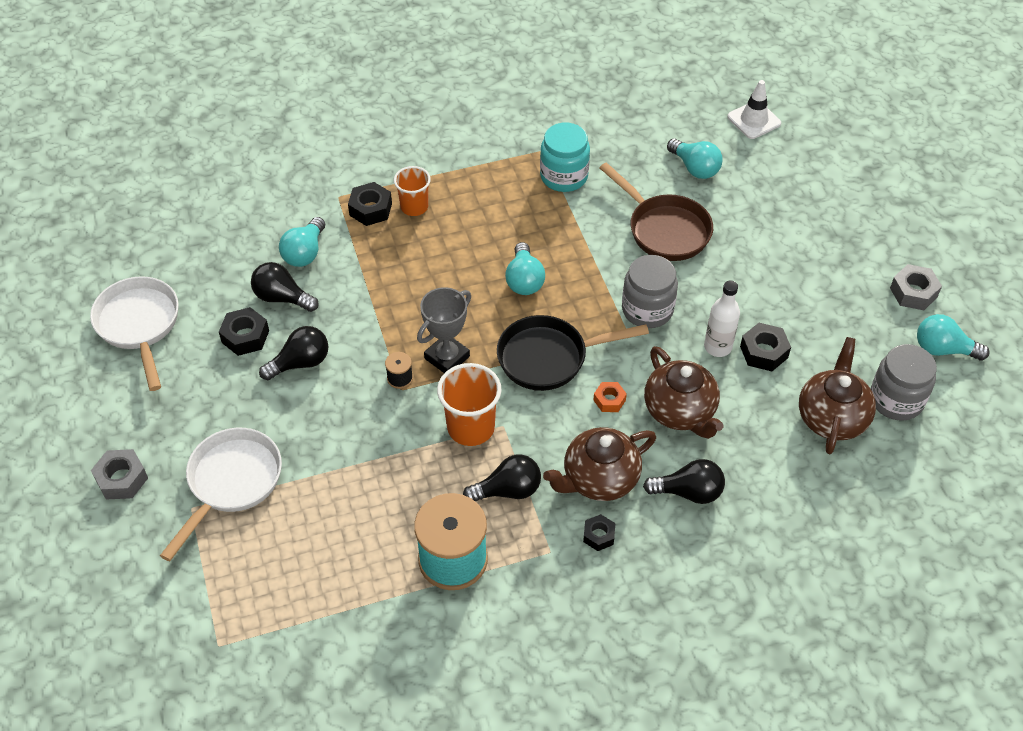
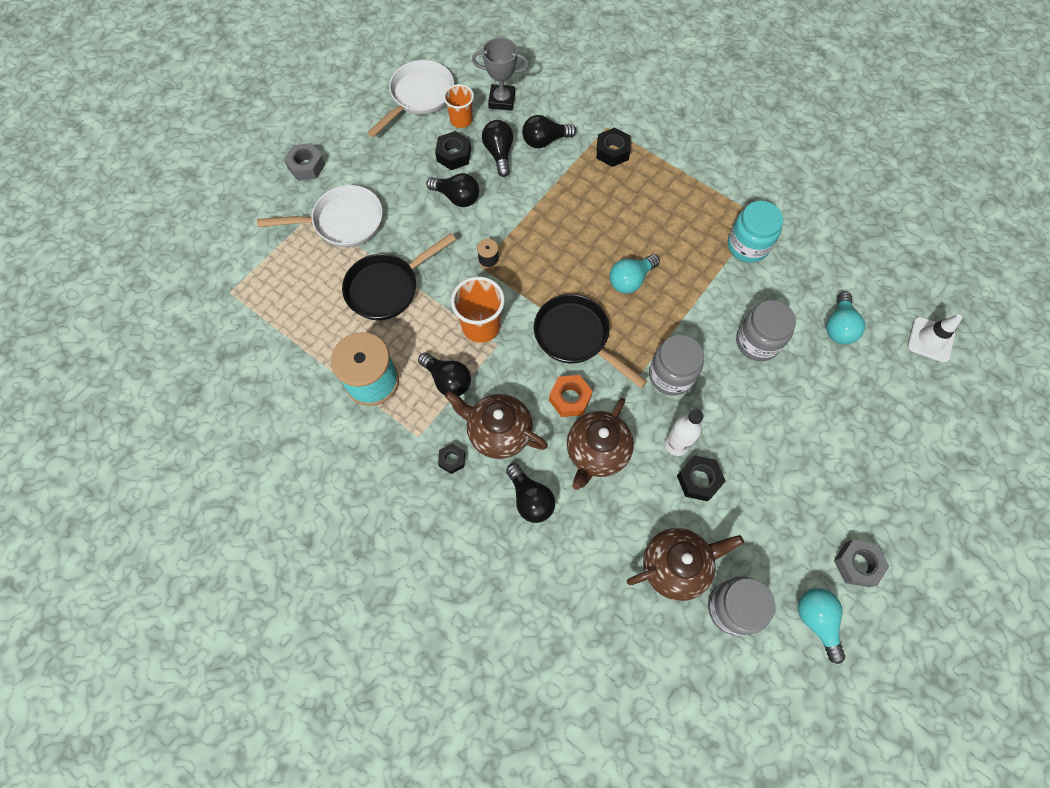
camera: 55 degrees right, 15 degrees up
(305, 253) = (545, 141): turquoise light bulb -> black light bulb
(353, 485) = (387, 287): none -> black pan
(414, 207) = (636, 174): orange cup -> orange cup (461, 120)
(447, 357) = (526, 276): grey trophy -> grey trophy (501, 100)
(609, 400) = (570, 398): orange nut -> orange nut, size x1.54
(664, 229) = (757, 342): brown pan -> grey jar

